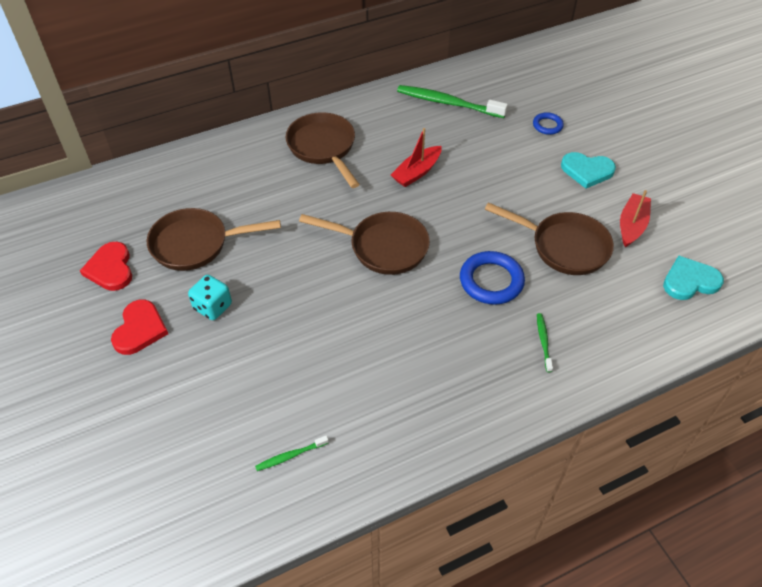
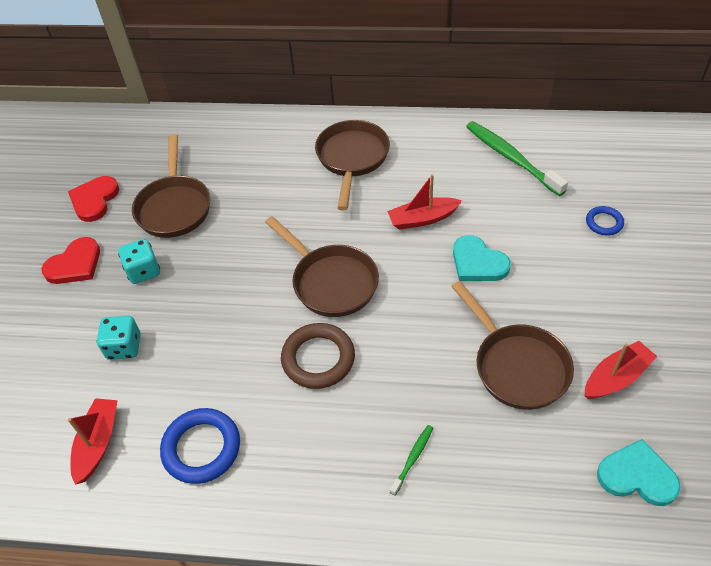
camera: 35 degrees right, 0 degrees up
(196, 244) = (174, 207): brown pan -> brown pan turned 120 degrees counterclockwise
(248, 373) = (124, 347): none -> turquoise dice
(290, 456) = (98, 443): green toothbrush -> red boat
(419, 307) = (318, 359): none -> brown ring
(491, 281) = (409, 366): blue ring -> blue ring (201, 448)
(587, 171) = (611, 292): turquoise heart -> turquoise heart (478, 262)

